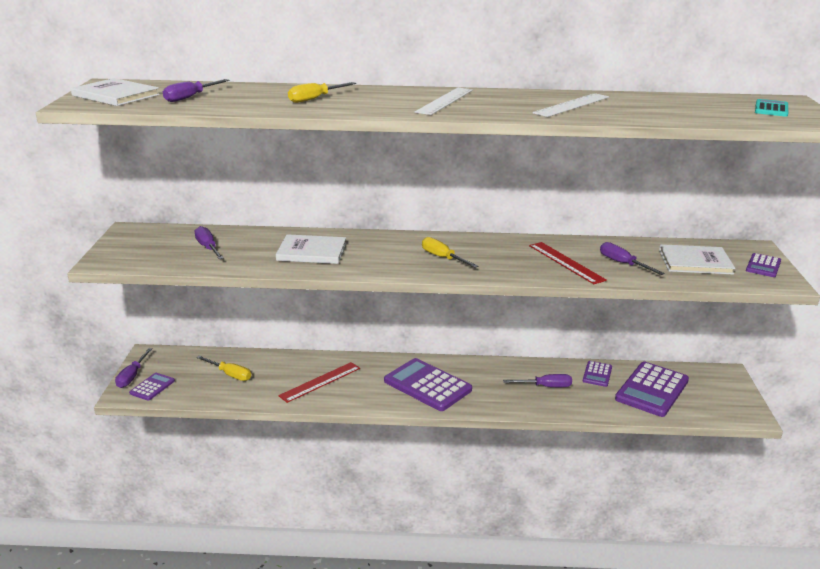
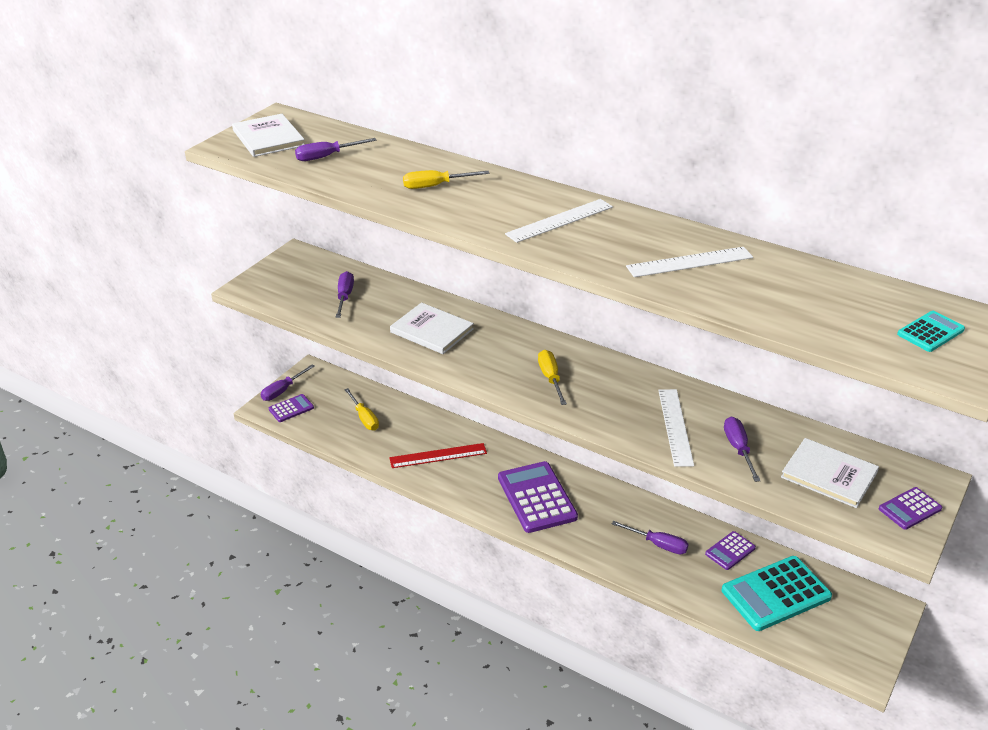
camera: 30 degrees right, 10 degrees up
(566, 262) = (675, 426): red ruler -> white ruler
(652, 390) = (776, 594): purple calculator -> turquoise calculator

